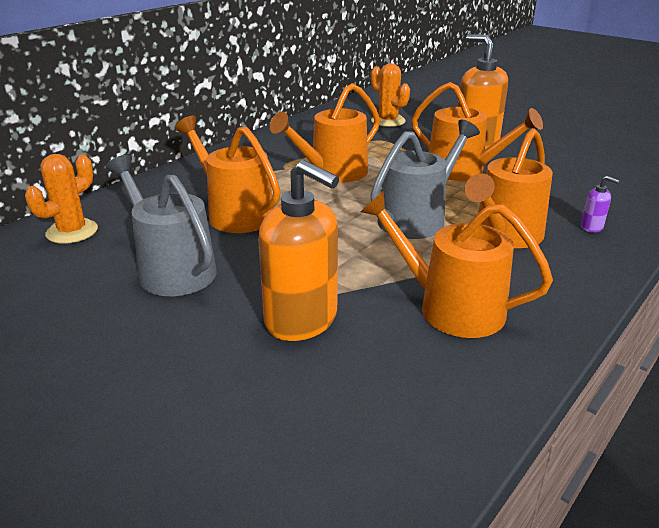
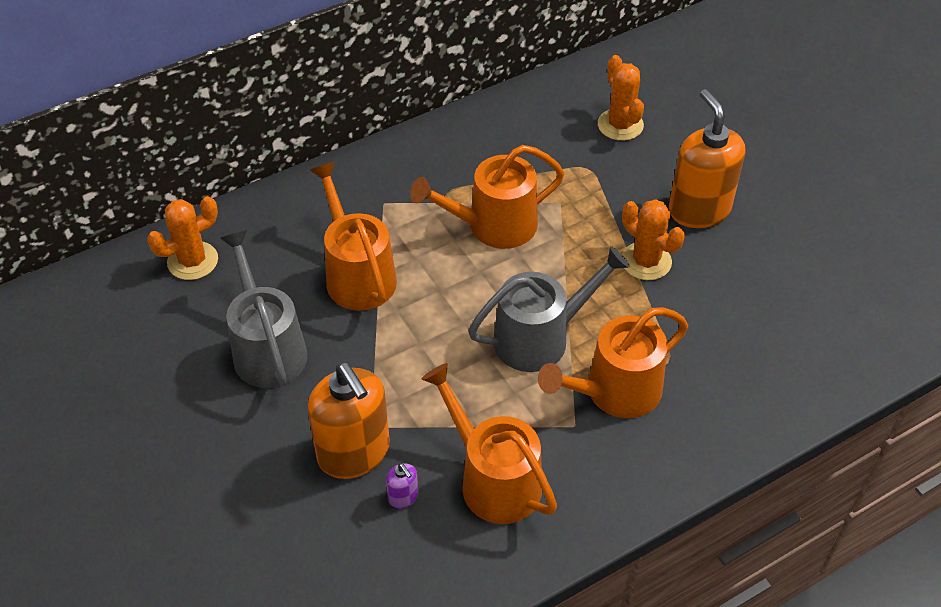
camera: 20 degrees right, 20 degrees up
(462, 170) = (646, 261): orange watering can -> orange cactus
(592, 227) = (720, 407): purple soap dispenser -> purple soap dispenser (403, 497)

